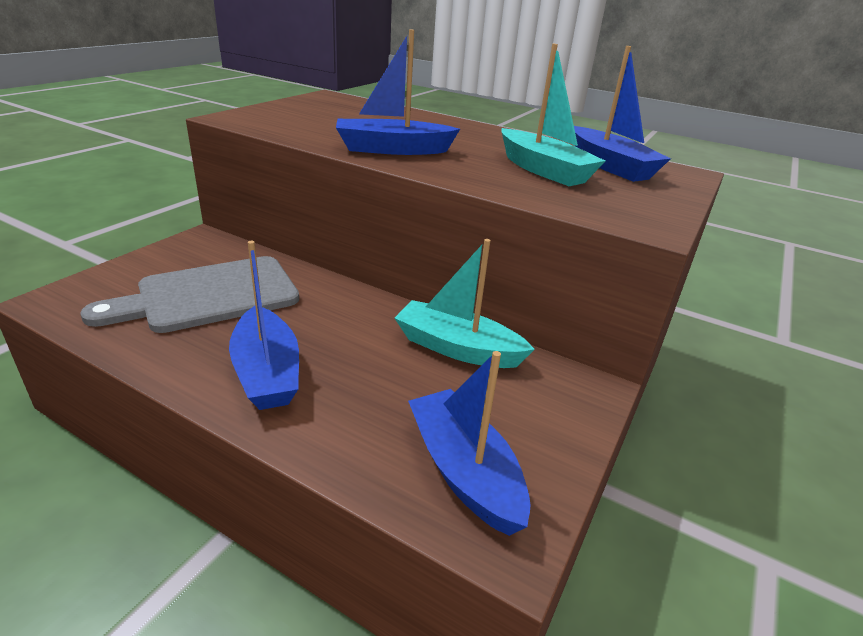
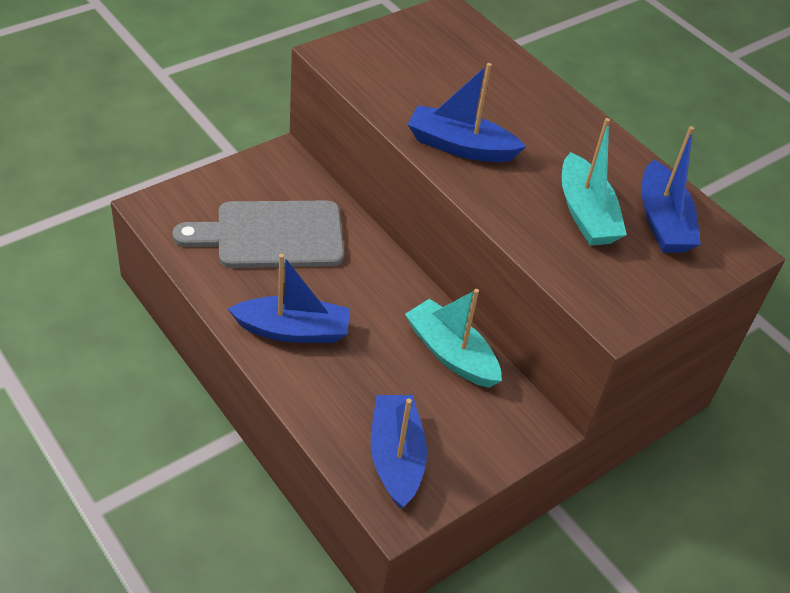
camera: 20 degrees right, 15 degrees up
(267, 372) = (293, 330): blue boat -> blue boat turned 90 degrees counterclockwise

